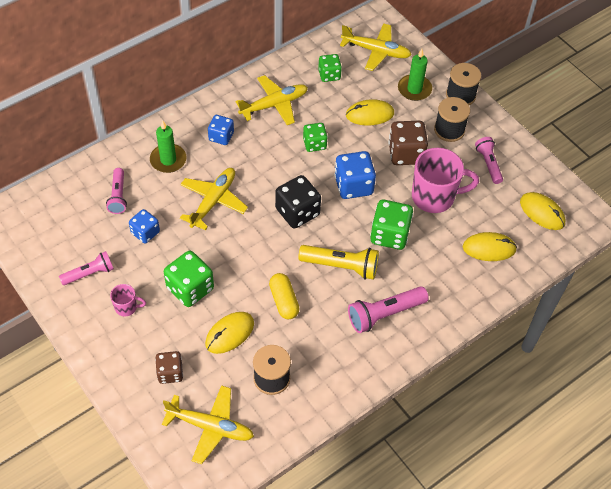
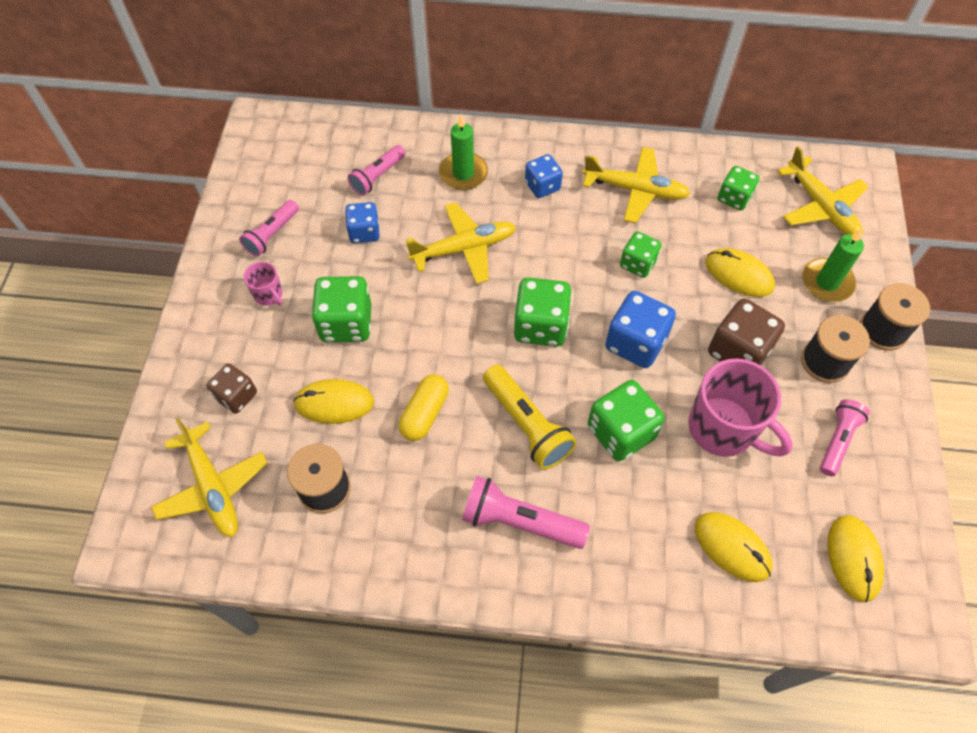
camera: 45 degrees right, 5 degrees up
(89, 273) = (272, 234): pink flashlight -> pink flashlight turned 105 degrees clockwise
(297, 212) = (540, 326): black dice -> green dice

